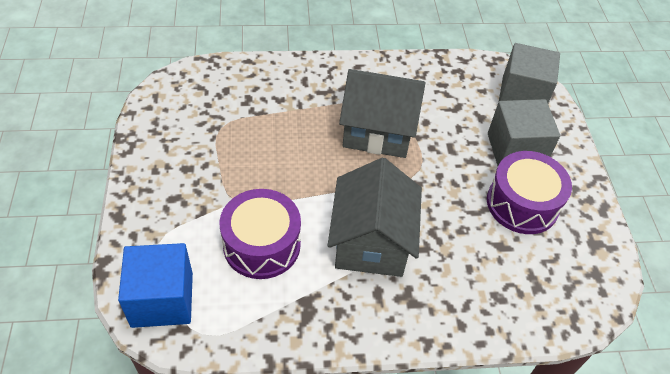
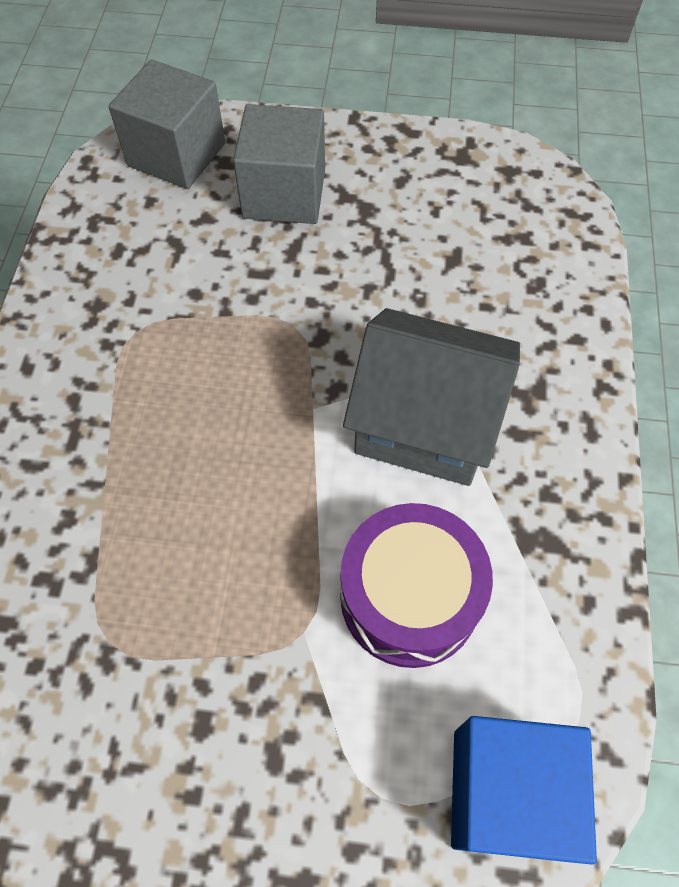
camera: 75 degrees left, 10 degrees up
(378, 131) = (196, 367): grey house -> none
(522, 204) = (385, 214): purple drum -> none

